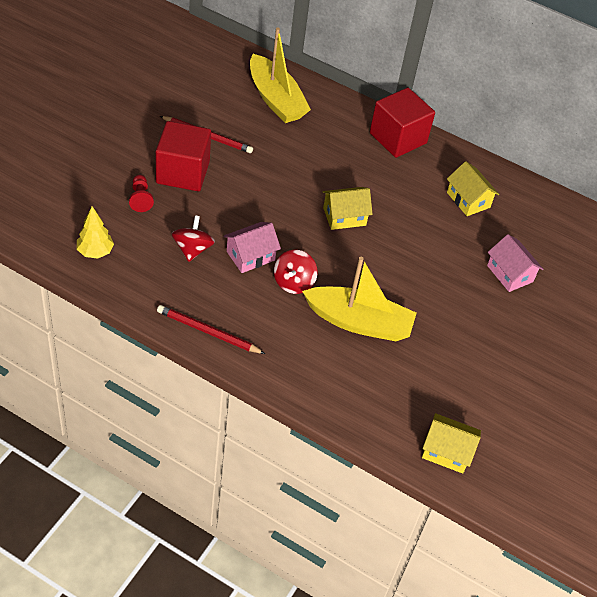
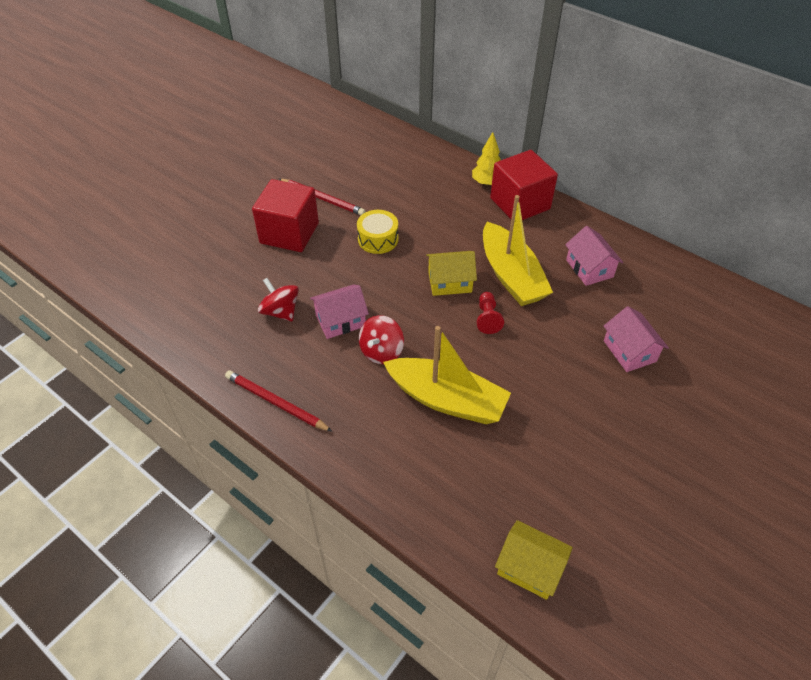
camera: 15 degrees right, 0 degrees up
(95, 252) = (179, 311): yellow tree -> yellow tree (487, 183)
(140, 198) = (240, 258): red pawn -> red pawn (487, 318)
(192, 249) = (280, 311): red spinning top -> red spinning top turned 60 degrees counterclockwise
(270, 176) = (378, 239): none -> yellow drum
(275, 99) = (399, 164): yellow boat -> yellow boat (511, 276)
(468, 200) = (589, 268): yellow house -> pink house

